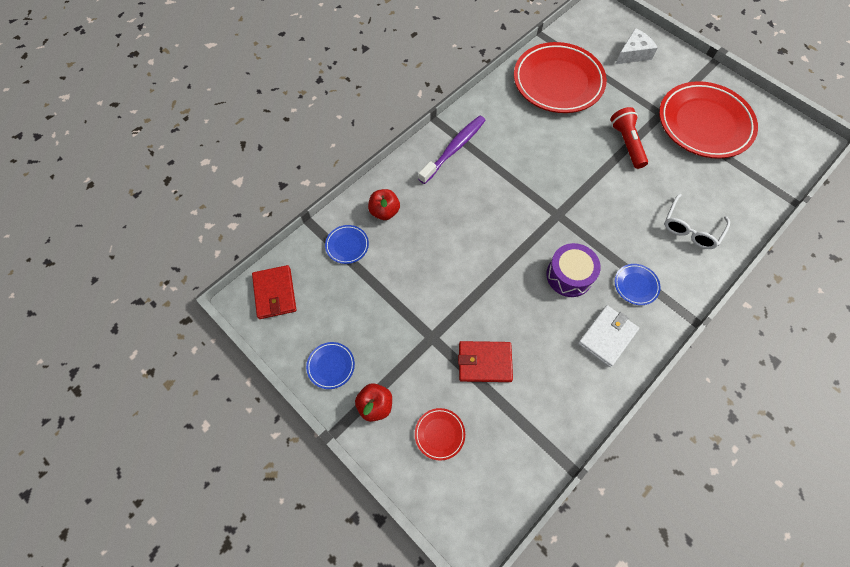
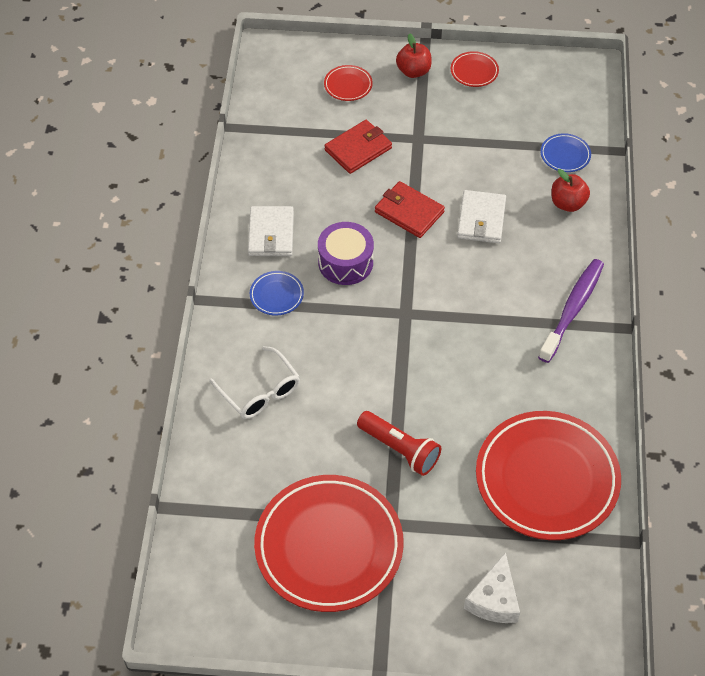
camera: 140 degrees right, 10 degrees down
(275, 293) = (577, 85): red wallet -> red wallet (409, 212)
(331, 366) = (474, 71): blue plate -> red plate
(450, 241) = (481, 219): none -> white wallet
(454, 149) = (572, 309): purple toothbrush -> purple toothbrush turned 150 degrees counterclockwise
(691, 228) = (260, 392): white glasses -> white glasses turned 150 degrees clockwise

